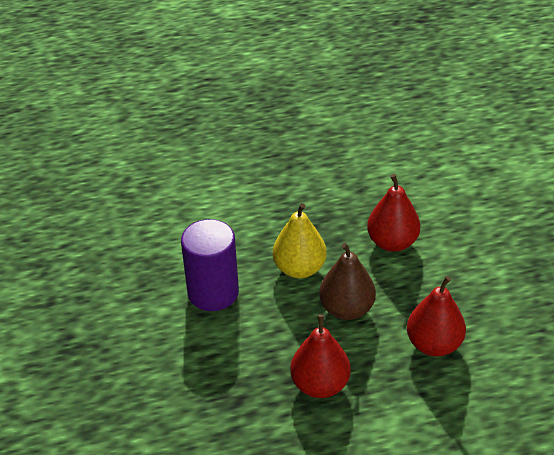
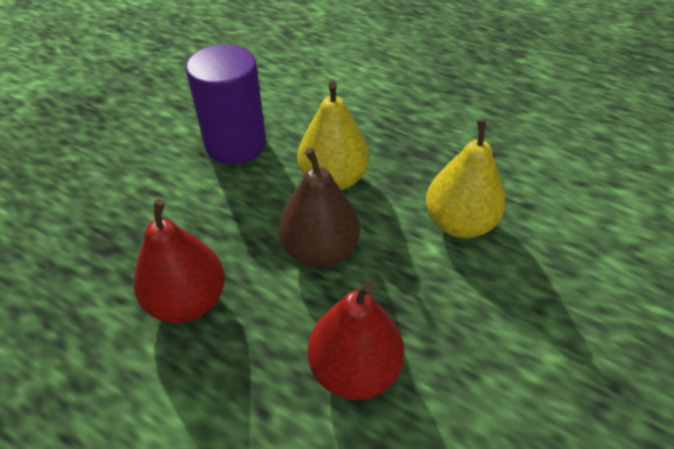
camera: 45 degrees right, 5 degrees up
(392, 242) = (459, 223): red pear -> yellow pear

